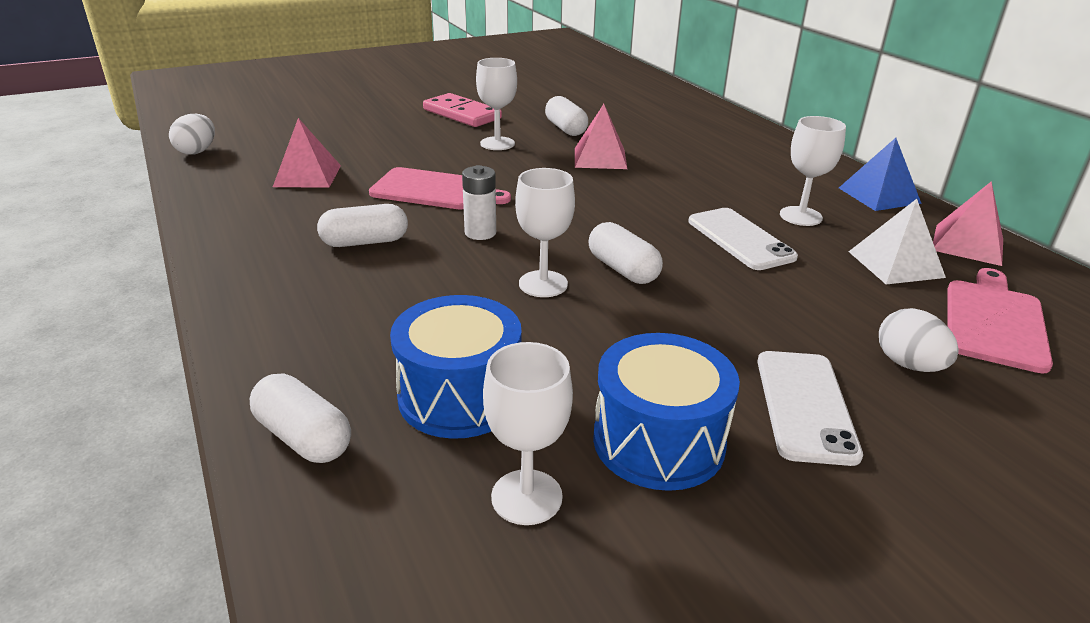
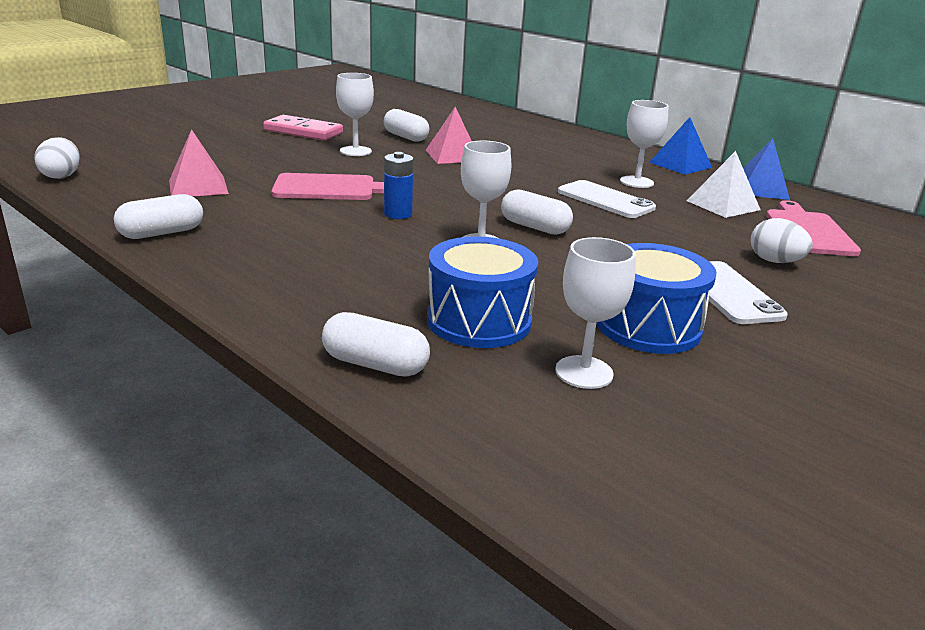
camera: 20 degrees left, 5 degrees down
(365, 242) = (301, 230): white capsule -> white capsule (162, 233)
(480, 233) = (398, 214): white battery -> blue battery
(967, 244) = (760, 189): pink pyramid -> blue pyramid

